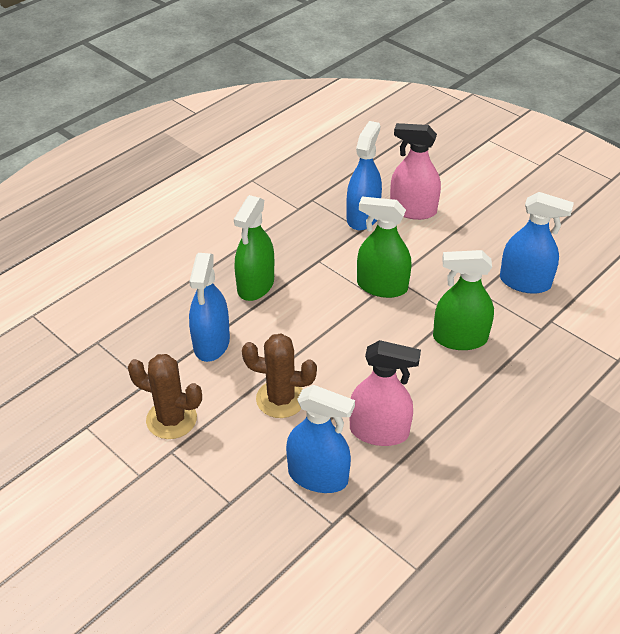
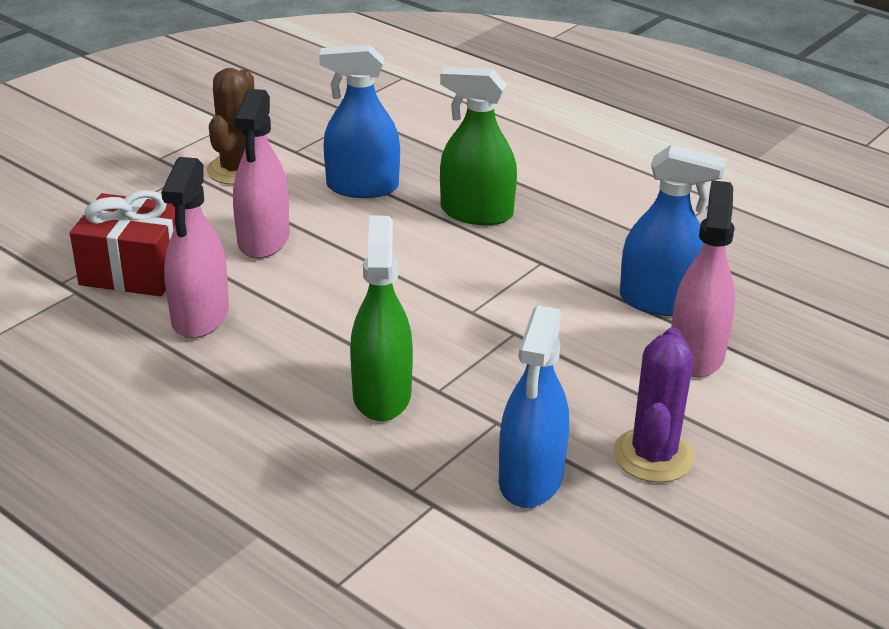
camera: 85 degrees right, 10 degrees down
(280, 399) = (264, 240): brown cactus -> pink spray bottle
(318, 476) = (134, 270): blue spray bottle -> red gift
(382, 286) = (492, 320): green spray bottle -> none
(500, 237) = (653, 456): none -> purple cactus

